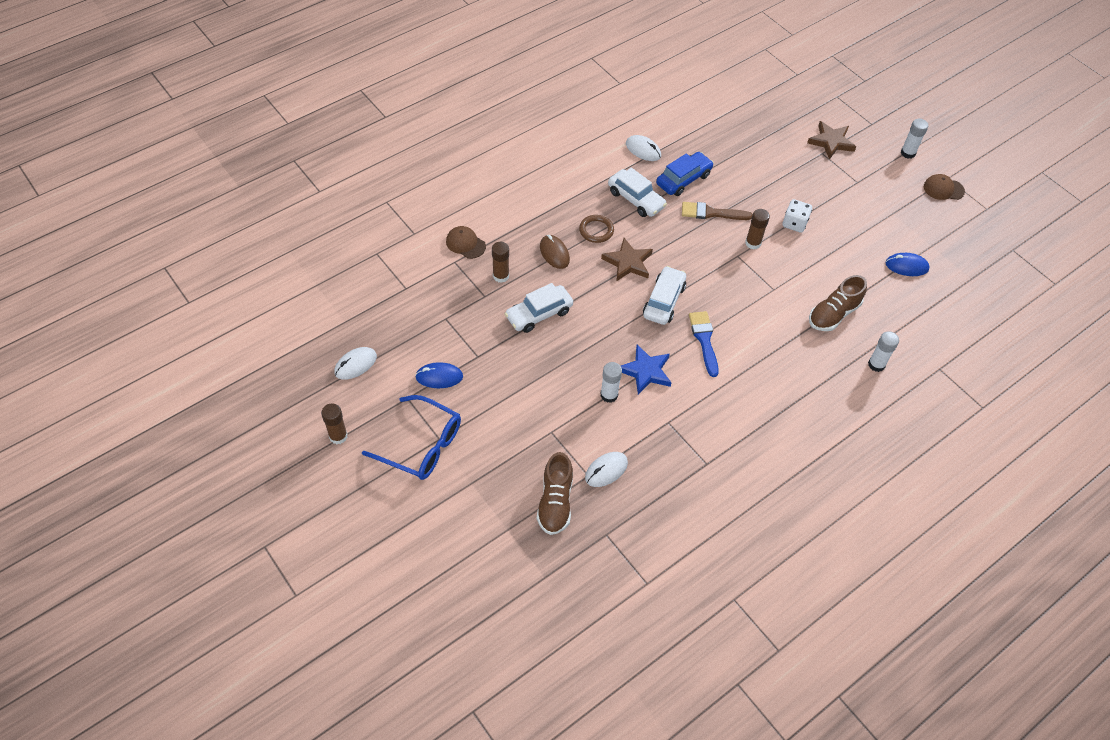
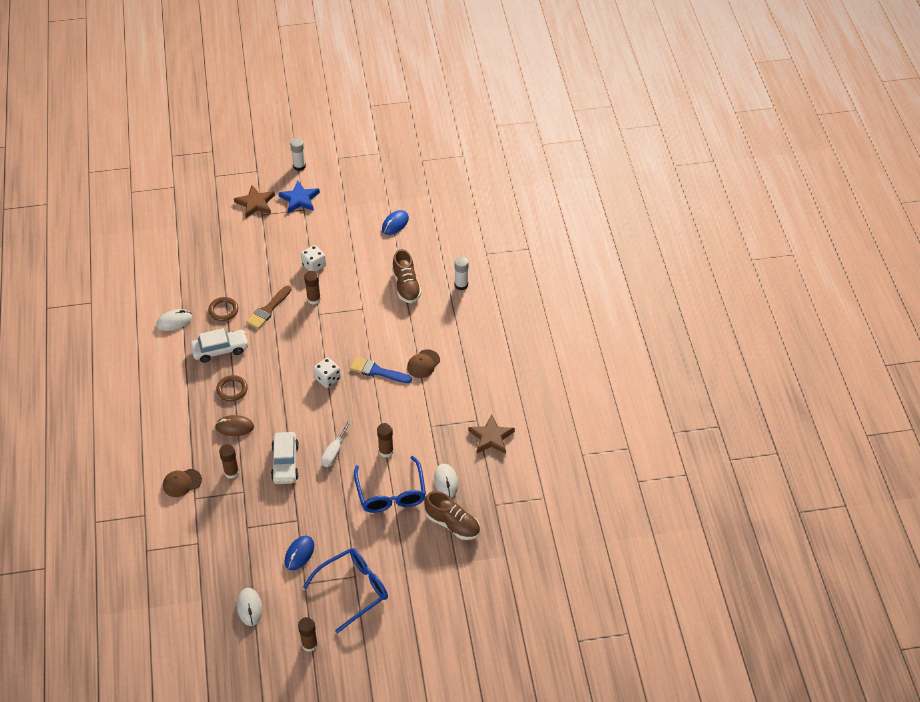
camera: 60 degrees left, 5 degrees down
(559, 424) = (391, 493): none -> blue glasses
(578, 349) = (334, 452): none -> white screwdriver
(609, 395) = (386, 451): white glue stick -> brown glue stick
(628, 262) = (277, 384): brown star -> brown star (491, 437)
(646, 371) = (380, 419): blue star -> blue star (299, 199)
(664, 301) = (327, 379): white car -> white dice
(683, 179) = (223, 310): blue car -> brown ring
(943, 189) = (345, 166): brown cap -> brown cap (423, 364)

